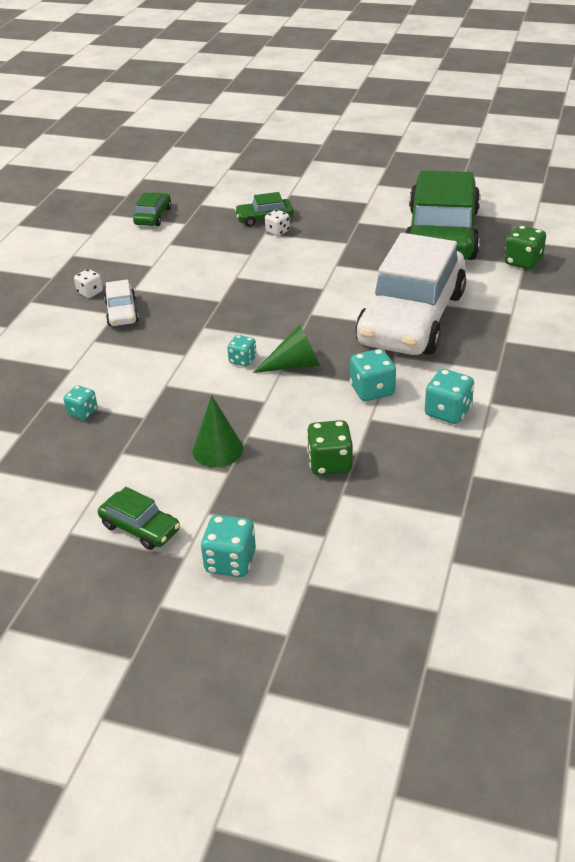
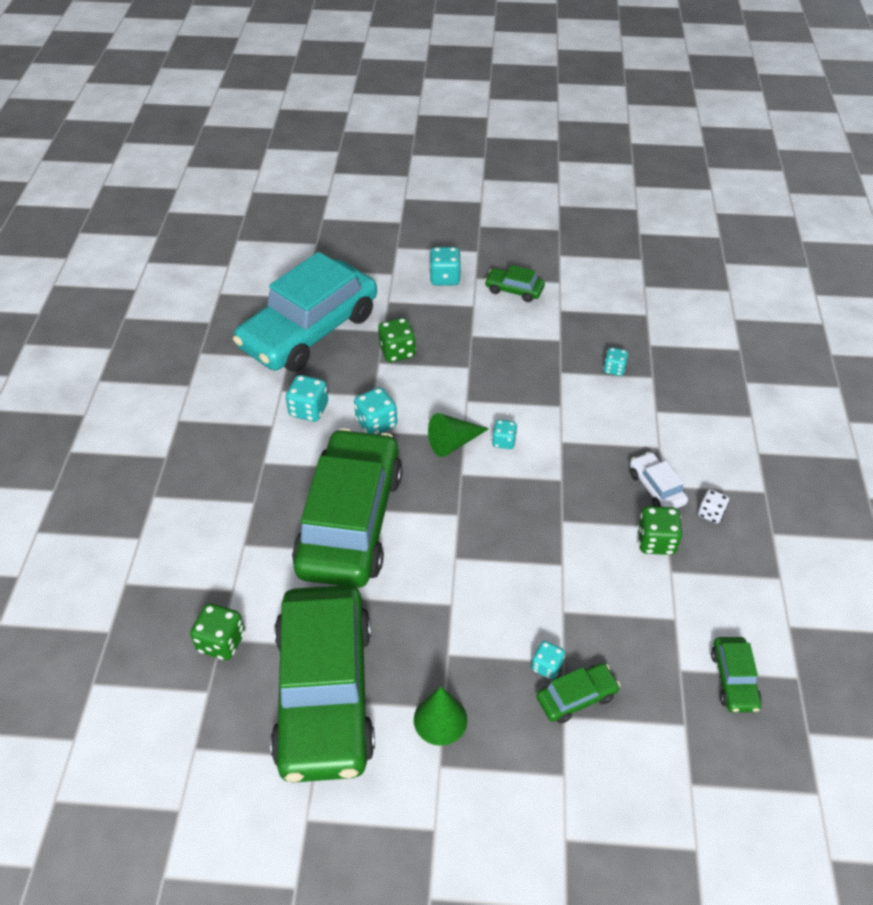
camera: 165 degrees right, 10 degrees up
(150, 281) = (656, 541): none -> green dice
(217, 450) = (487, 351): green cone -> green cone (440, 719)
(277, 231) = (546, 666): white dice -> turquoise dice
(411, 318) = (350, 521): white car -> green car
(444, 507) = (309, 330): none -> turquoise car

